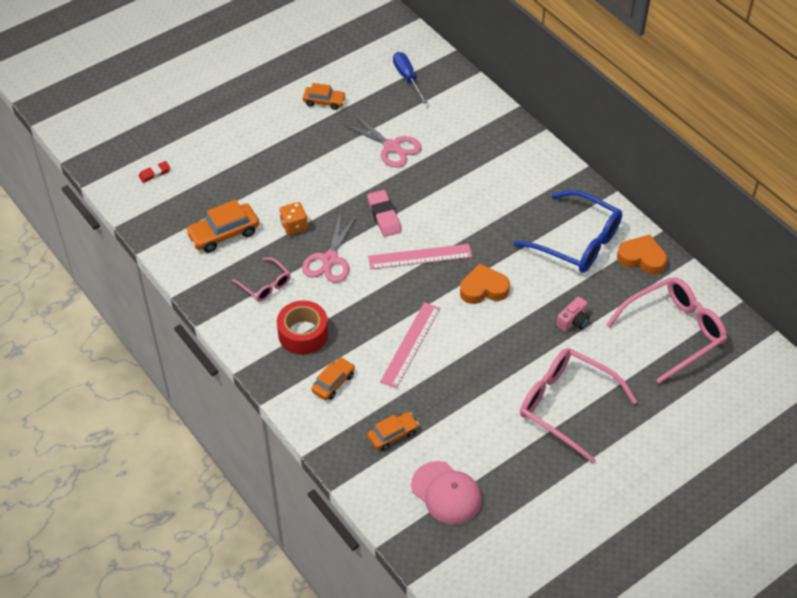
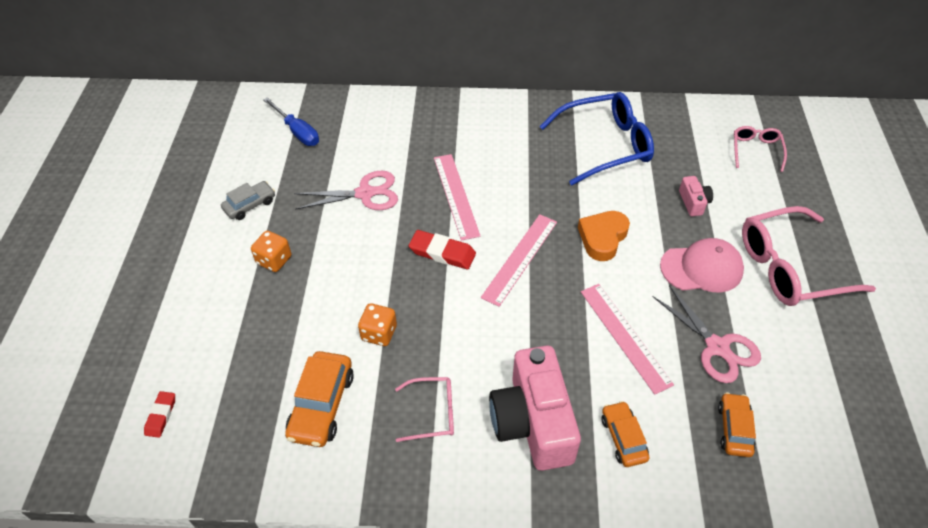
camera: 50 degrees left, 0 degrees up
(296, 143) = (274, 260): none -> orange dice
(303, 334) = (532, 422): red tape -> pink camera
(324, 101) = (250, 205): orange car -> grey car
(330, 260) = (454, 332): pink scissors -> pink scissors (717, 347)
(384, 216) = (442, 252): pink eraser -> red eraser
(407, 78) = (297, 132): blue screwdriver -> blue screwdriver turned 150 degrees counterclockwise
(439, 192) = (456, 195): none -> pink ruler
(446, 493) = (843, 431): pink cap -> pink cap (701, 268)
(642, 258) = (659, 120): orange heart -> none
(673, 332) = (756, 151): pink glasses -> pink glasses, size x0.52

